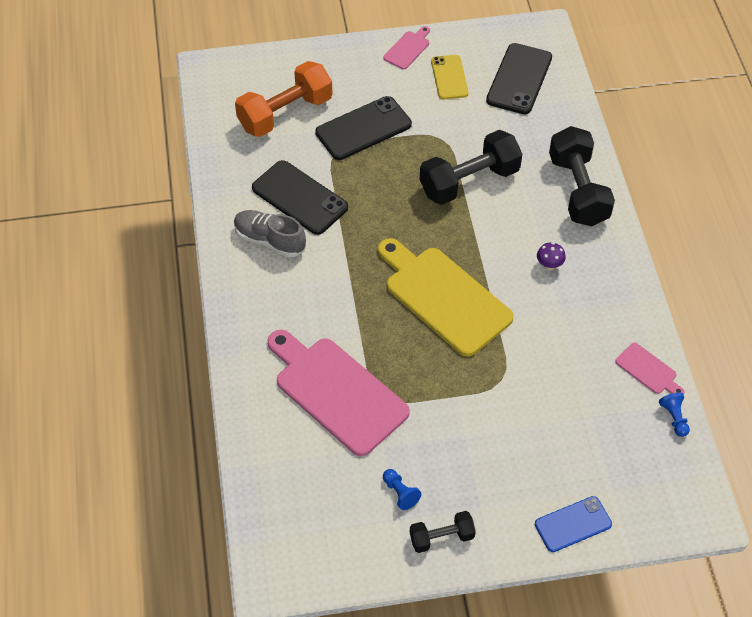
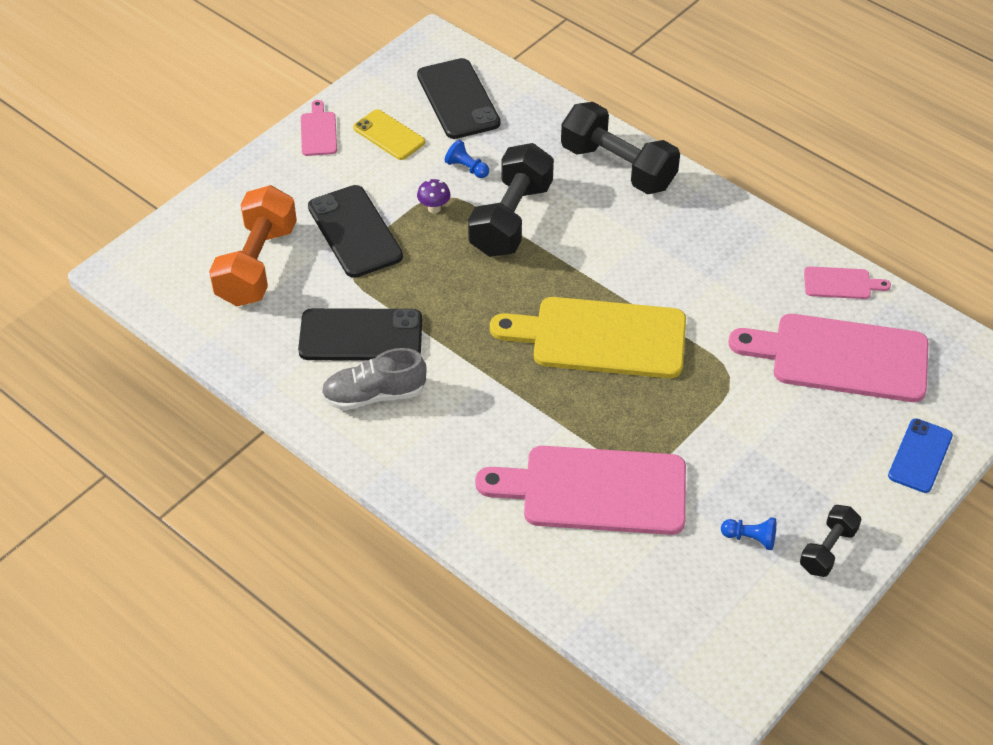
camera: 40 degrees left, 5 degrees down
(363, 128) = (355, 232): black phone -> black phone turned 45 degrees counterclockwise
(549, 265) = (663, 249): purple mushroom -> purple mushroom (434, 208)
(591, 420) = (841, 357): none -> pink cutting board
(674, 418) = (903, 309): blue pawn -> blue pawn (467, 168)

